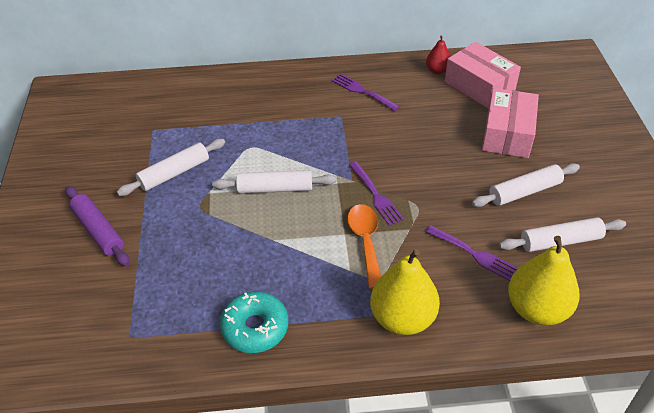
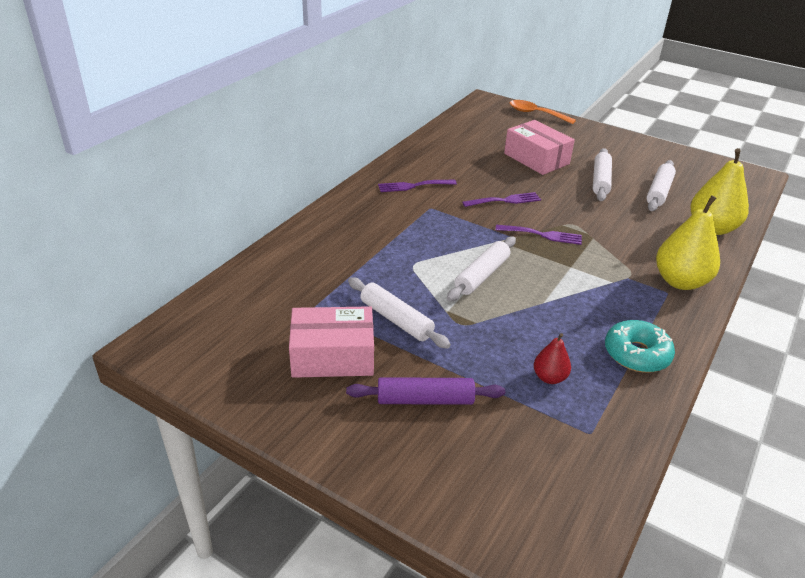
camera: 55 degrees left, 10 degrees down
(174, 173) = (396, 319): white rolling pin -> white rolling pin turned 45 degrees counterclockwise
(366, 242) = (588, 262): orange spoon -> orange spoon (536, 114)
(437, 70) = (432, 148): red pear -> red pear (549, 377)
(474, 254) = (642, 226): purple fork -> purple fork (505, 200)
(479, 86) = (472, 143): pink box -> pink box (332, 356)

